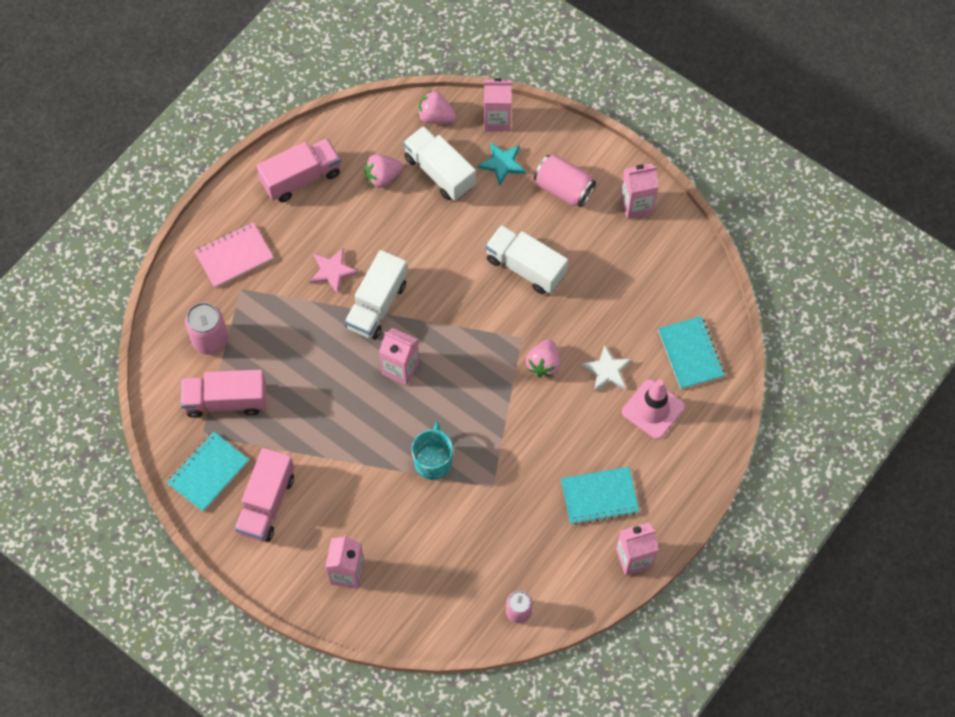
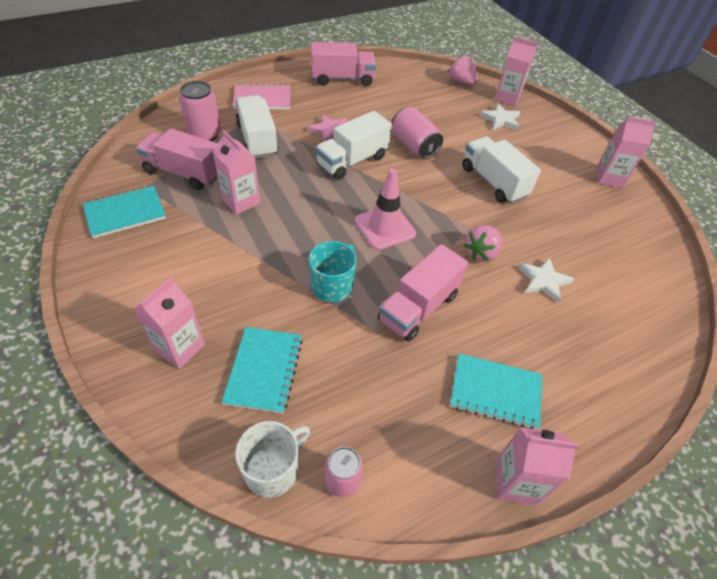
camera: 20 degrees right, 15 degrees down
(266, 503) = (153, 255): pink truck -> pink truck (418, 307)
(383, 177) = (403, 97): pink strawberry -> none
(400, 368) = (345, 207): pink carton -> pink carton (241, 201)
(439, 172) = (448, 108): white truck -> white truck (257, 139)
(469, 626) = (273, 469): none -> white mug
(502, 164) = (501, 120): turquoise star -> white star
(563, 189) = (546, 148): pink can -> pink can (414, 146)
(653, 409) = (584, 332): pink traffic cone -> pink traffic cone (385, 227)
(690, 353) = (638, 300): turquoise notebook -> turquoise notebook (264, 370)

